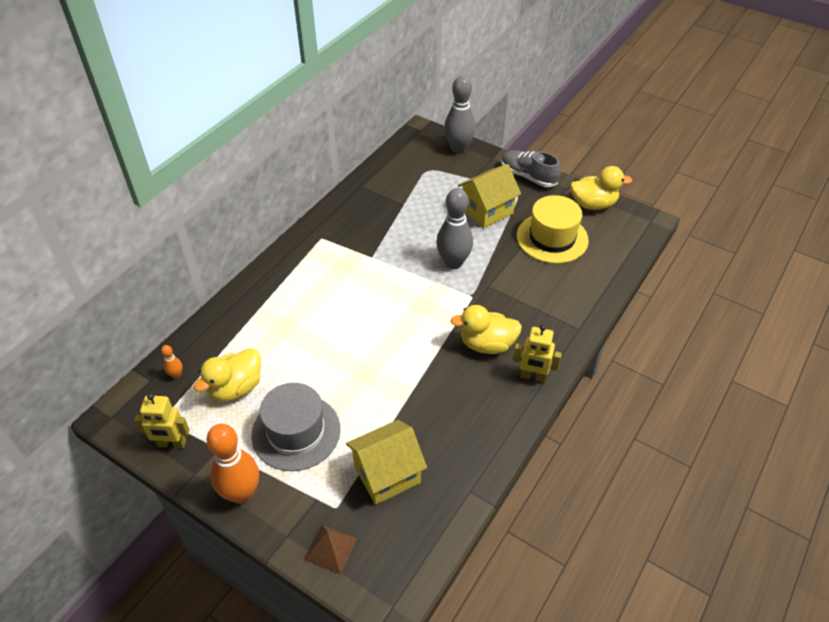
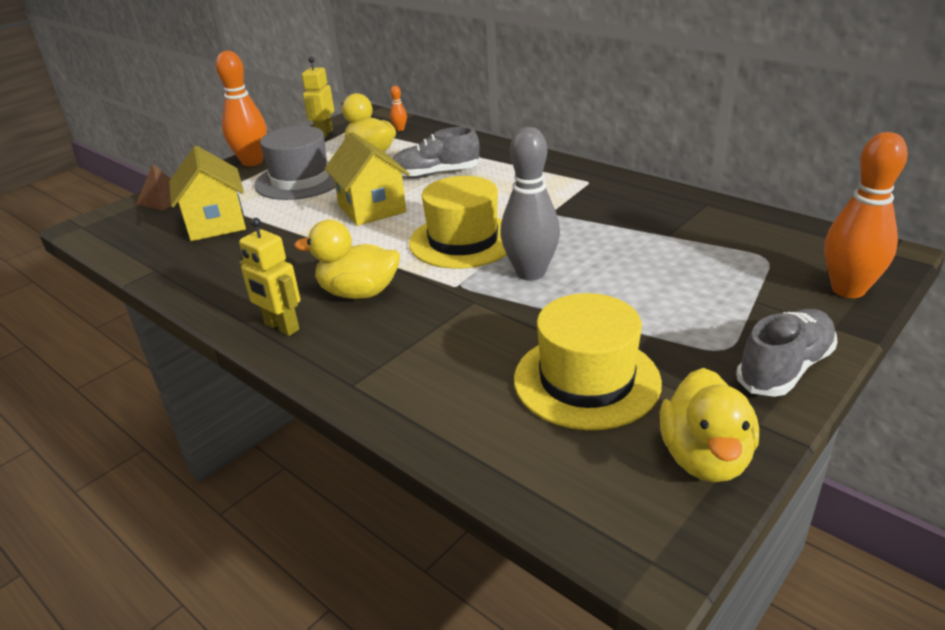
camera: 100 degrees right, 15 degrees down
(296, 330) = (435, 174): none -> grey shoe
(413, 299) = (463, 241): none -> yellow hat
(458, 148) = (848, 289): grey bowling pin -> orange bowling pin
(487, 211) = (660, 310): yellow house -> yellow house (372, 208)
(487, 344) = (358, 293): yellow duck -> yellow duck turned 90 degrees counterclockwise
(533, 377) = (281, 327): yellow robot -> yellow robot turned 75 degrees counterclockwise

